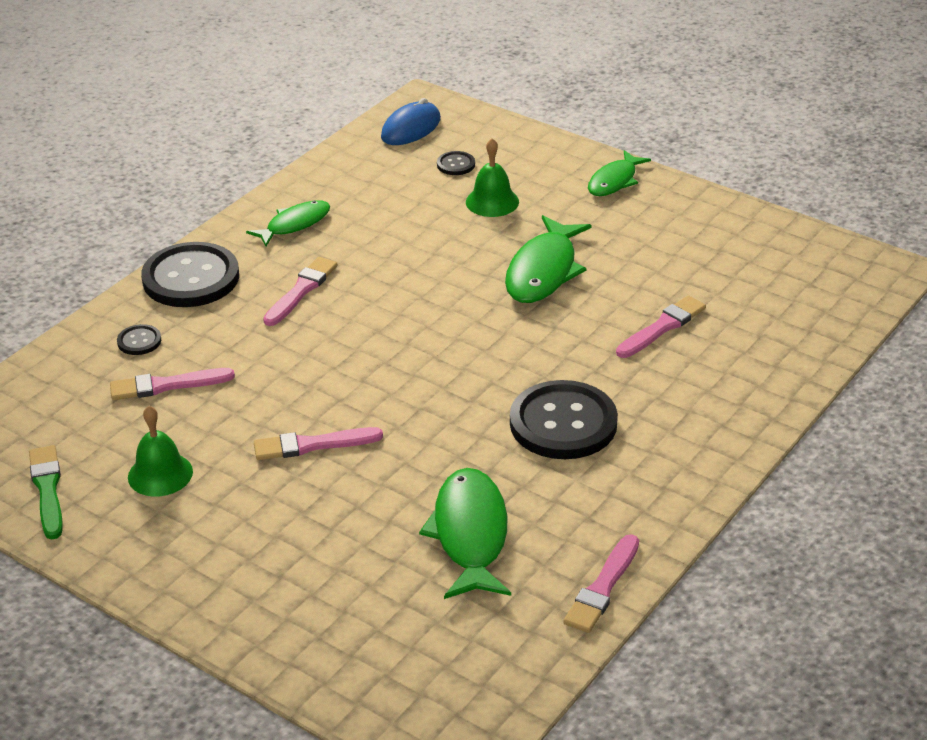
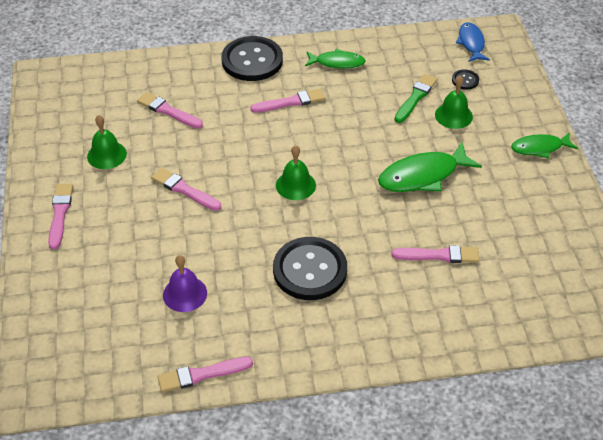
camera: 45 degrees right, 10 degrees up
(47, 490) = (57, 128): green brush -> green brush (415, 97)
(139, 341) = (187, 79): black button -> none
(198, 567) = (60, 214): none -> pink brush
(411, 128) = (471, 43): blue mouse -> blue fish
(429, 361) = (295, 185): none -> green bell
(470, 534) = (185, 294): green fish -> purple bell

